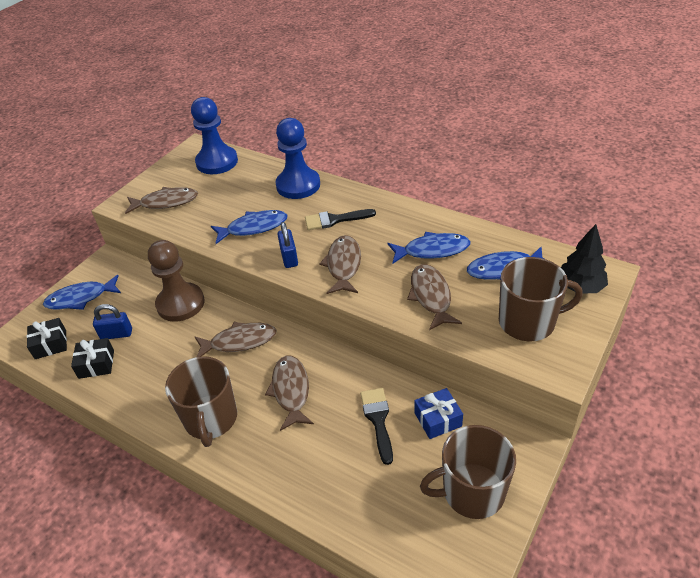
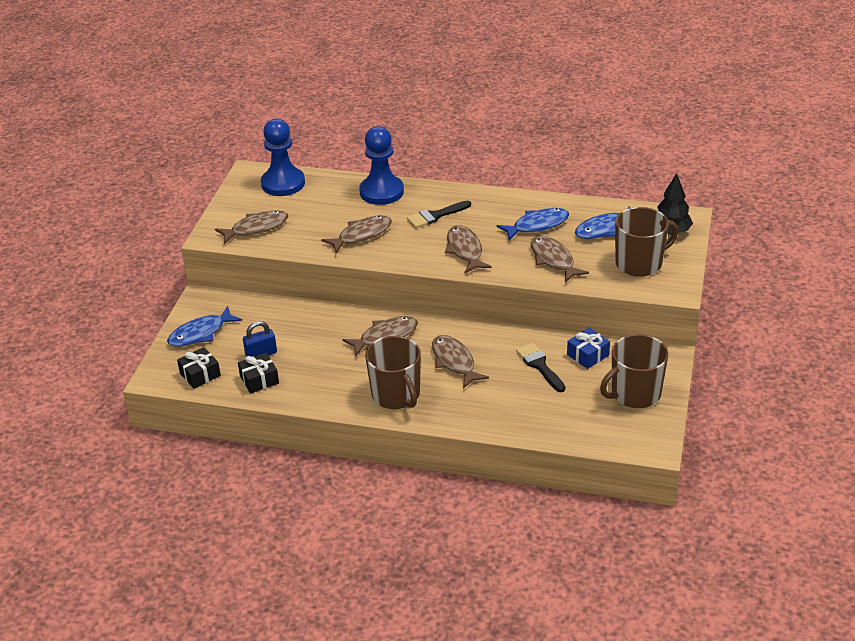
camera: 20 degrees left, 5 degrees down
(180, 304) = (307, 318): brown pawn -> none
(253, 228) = (361, 235): blue fish -> brown fish
(289, 258) = (412, 253): blue padlock -> none

